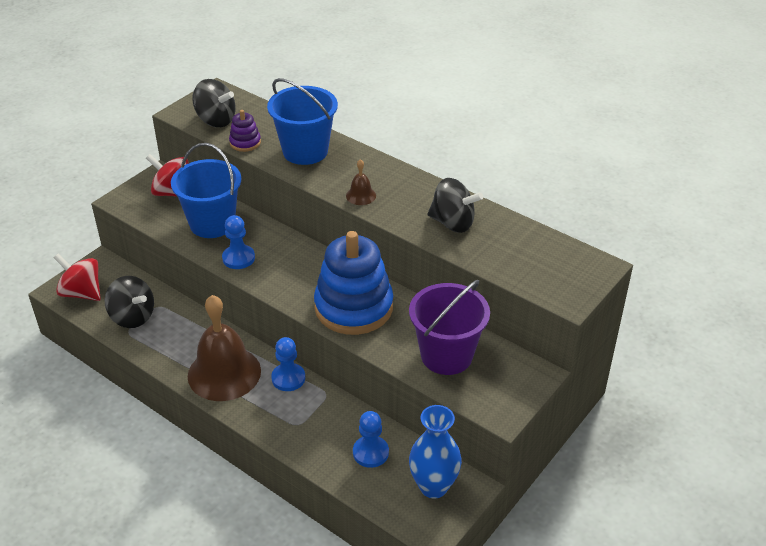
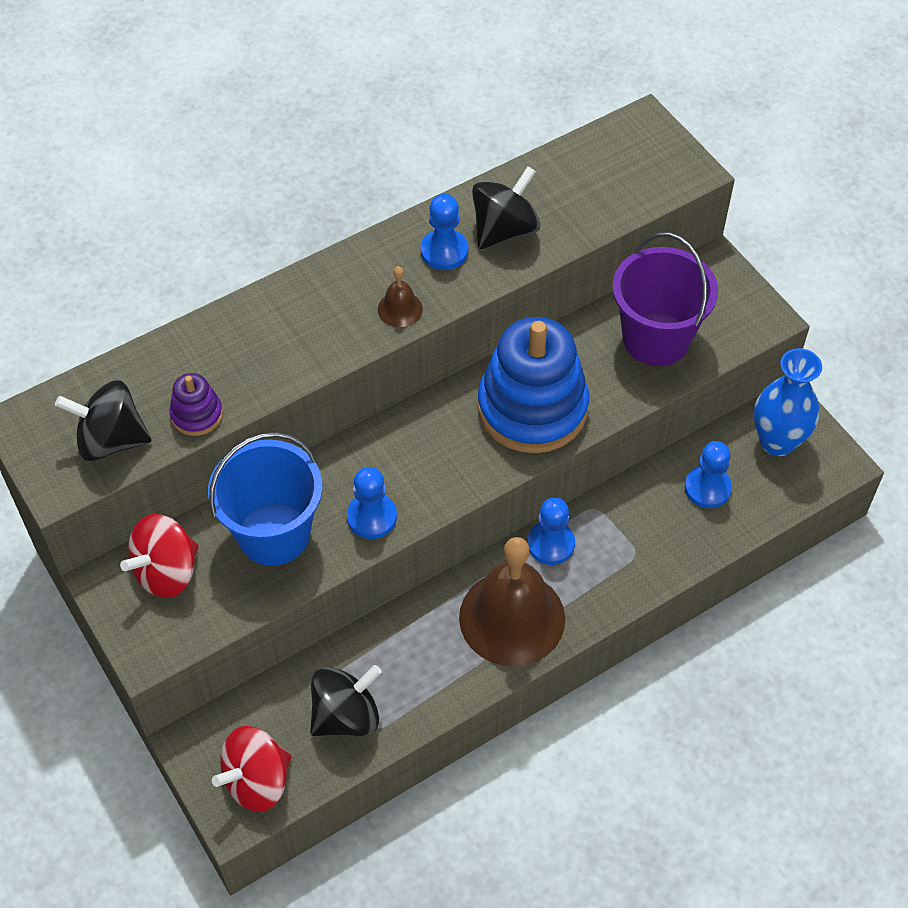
camera: 70 degrees left, 15 degrees up
(216, 120) = (111, 440): black spinning top -> black spinning top turned 135 degrees counterclockwise
(305, 151) = (260, 345): blue bucket -> none
(418, 202) = (444, 251): none -> blue pawn

